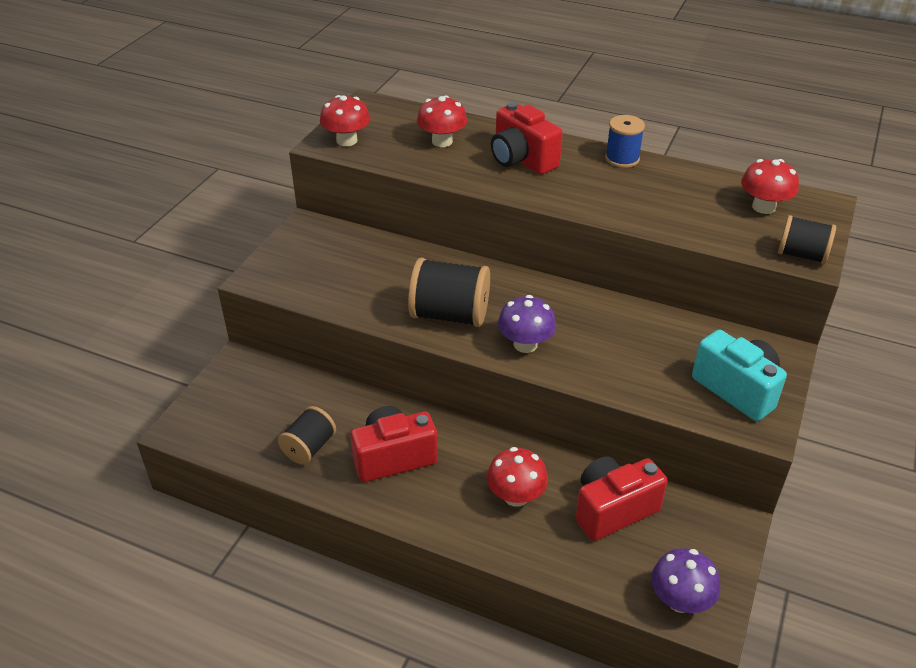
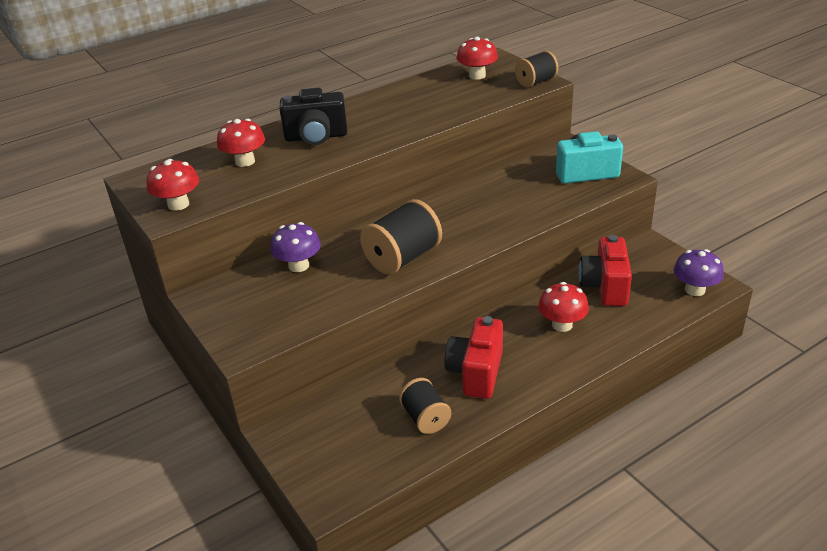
camera: 55 degrees left, 5 degrees down
(521, 160) = (316, 137): red camera -> black camera
(525, 344) = (469, 236): purple mushroom -> purple mushroom (298, 266)
(622, 159) = (366, 101): blue spool -> none

